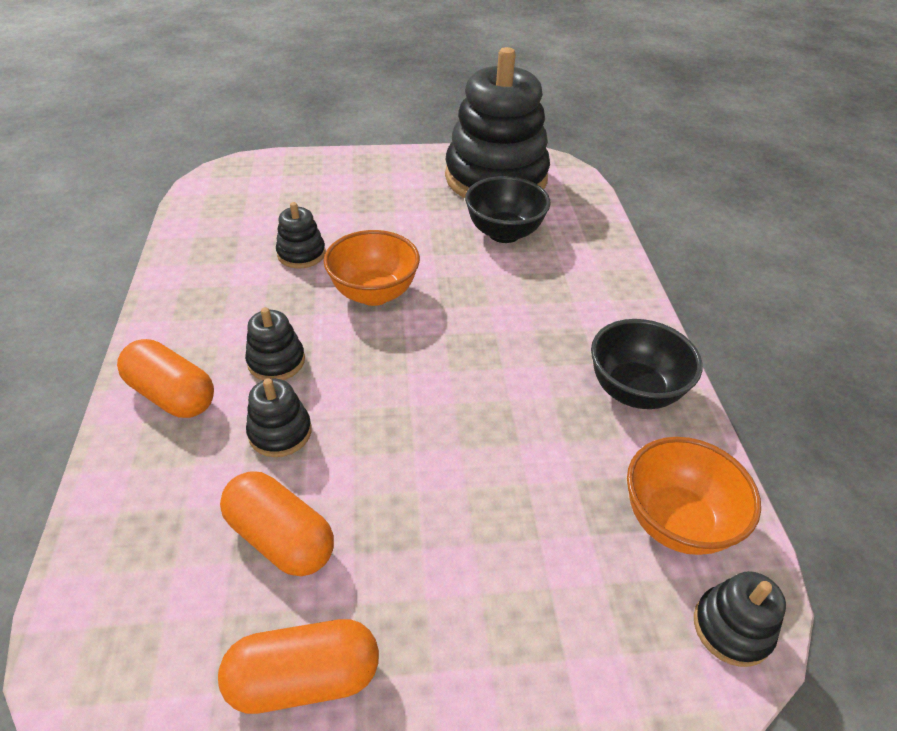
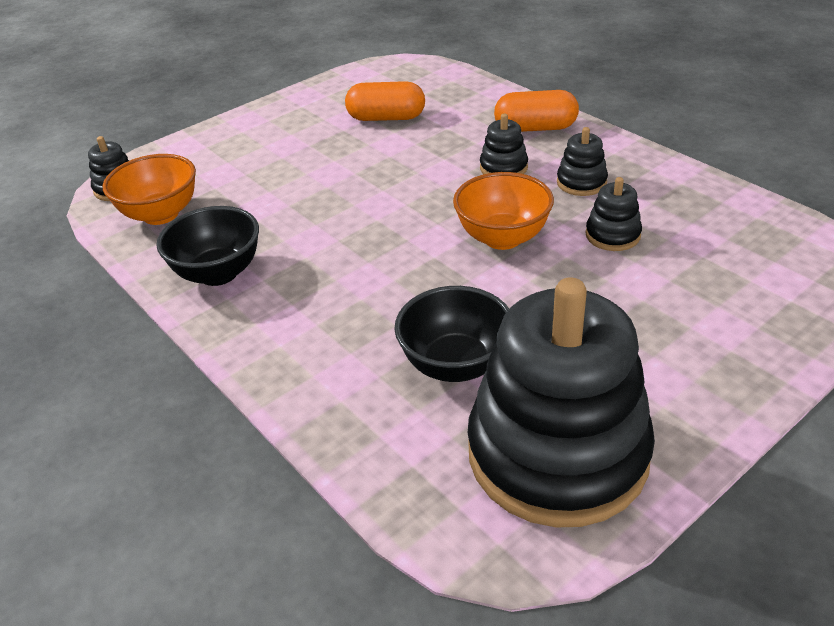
camera: 150 degrees right, 5 degrees down
(280, 432) = (445, 144): black stacking toy -> black stacking toy (581, 182)
(304, 678) = (323, 98): orange capsule -> none

